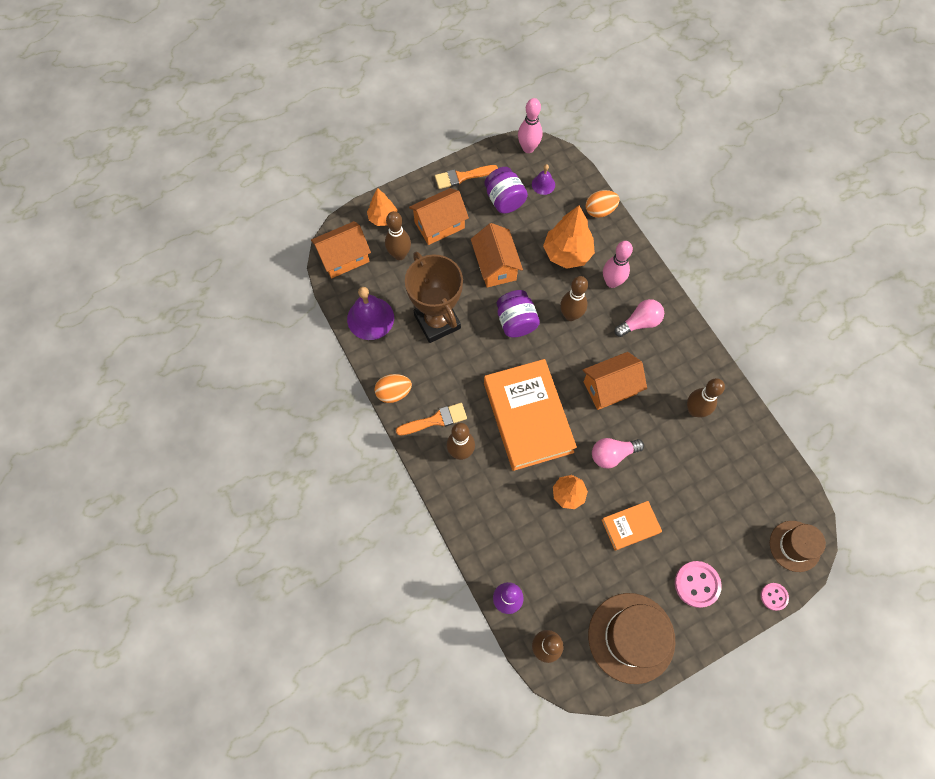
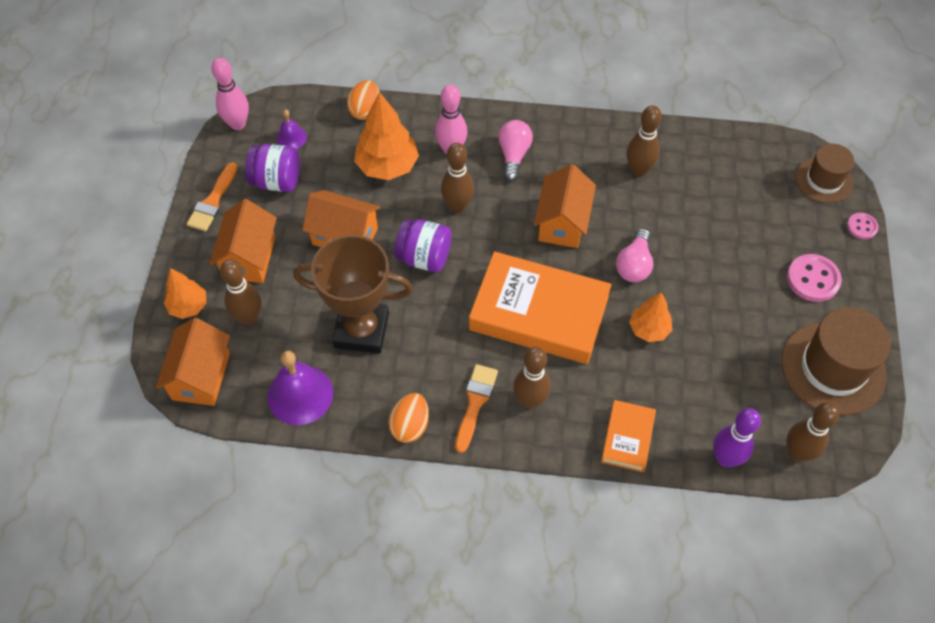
camera: 55 degrees left, 10 degrees down
(630, 526) = (719, 297): orange book -> orange book (628, 438)

